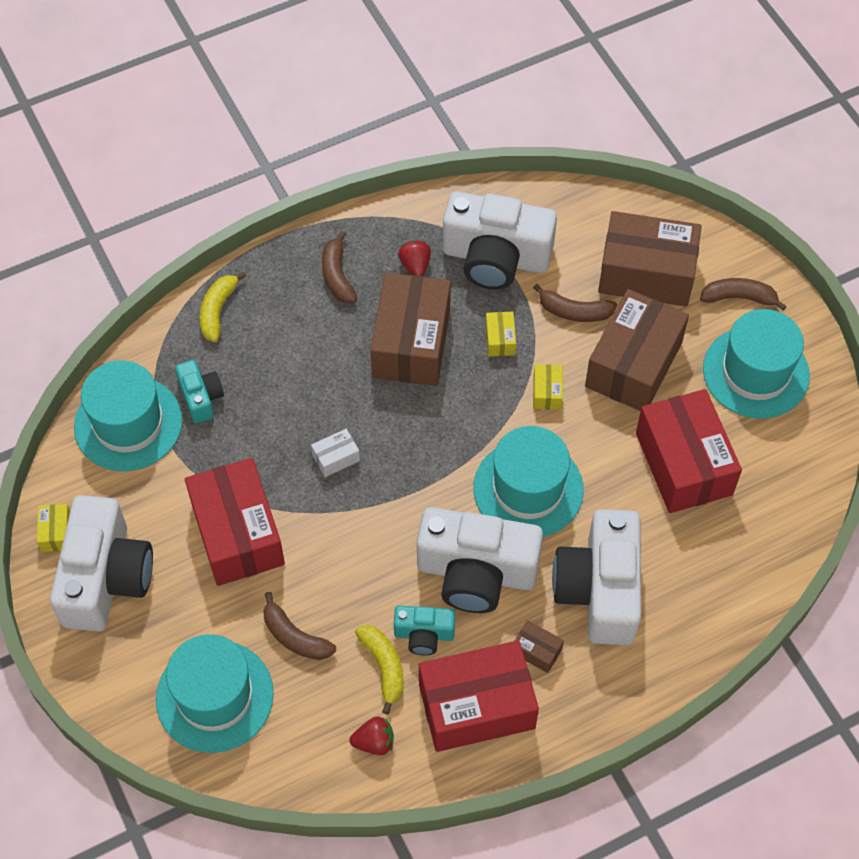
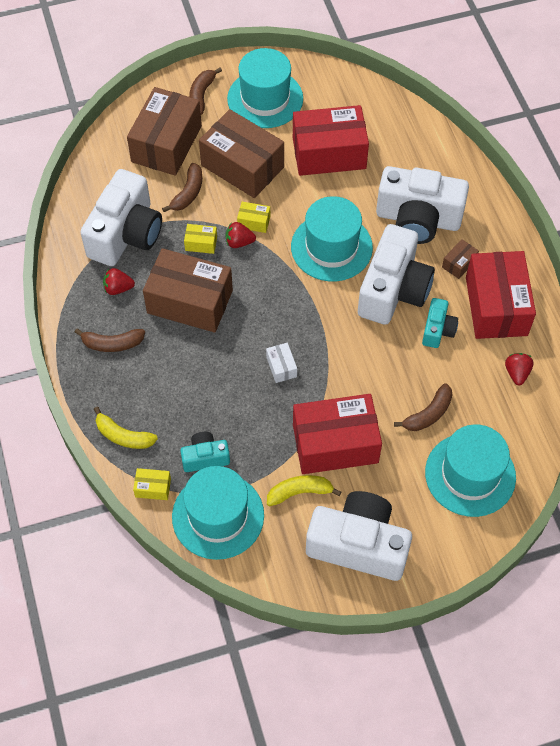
camera: 80 degrees left, 0 degrees up
(56, 532) = (311, 581): yellow box -> yellow box (153, 488)
(384, 667) = (460, 359): yellow banana -> yellow banana (300, 492)
(511, 381) = (239, 242): none -> red strawberry

